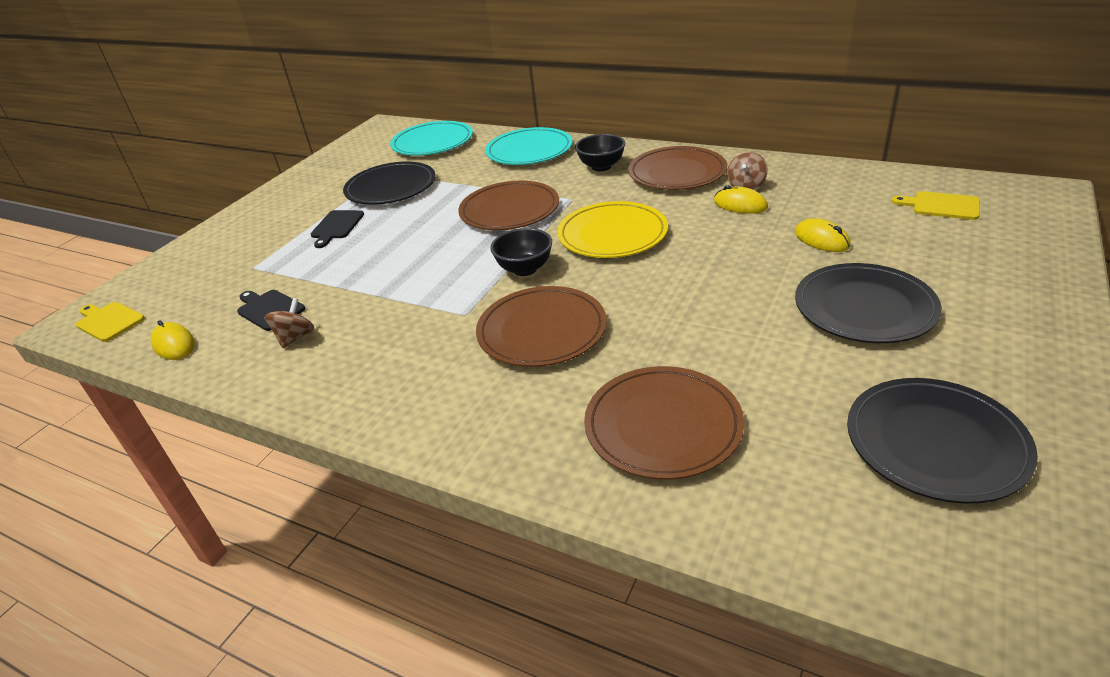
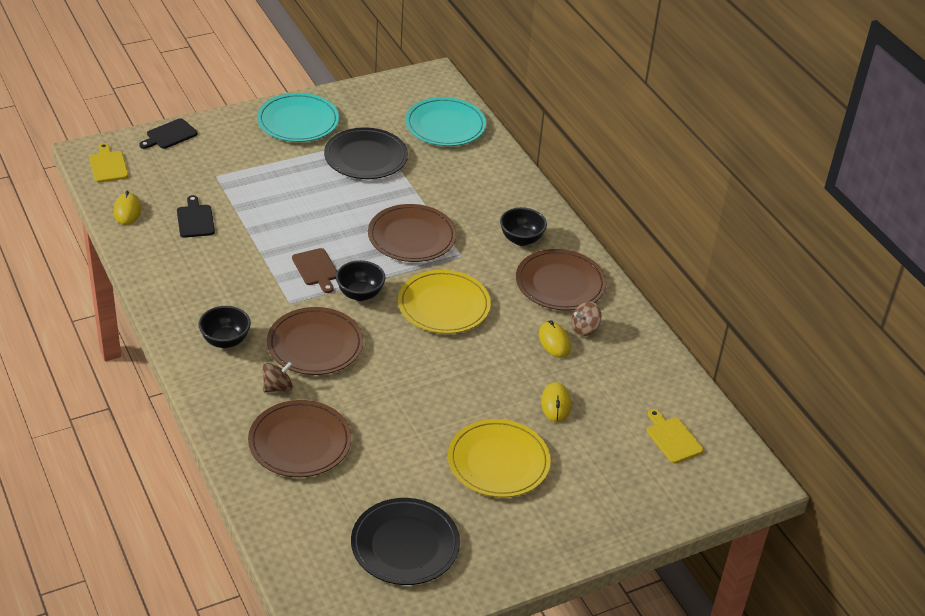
camera: 30 degrees right, 5 degrees up
(295, 337) = (190, 252): brown spinning top -> brown spinning top (278, 387)
(336, 226) = (295, 173): black cutting board -> black cutting board (169, 135)
(438, 387) = (225, 341): none -> black bowl
(454, 276) = (316, 269): none -> brown cutting board
(529, 151) = (497, 185): turquoise plate -> turquoise plate (298, 121)
(864, 308) = (498, 462): black plate -> yellow plate

